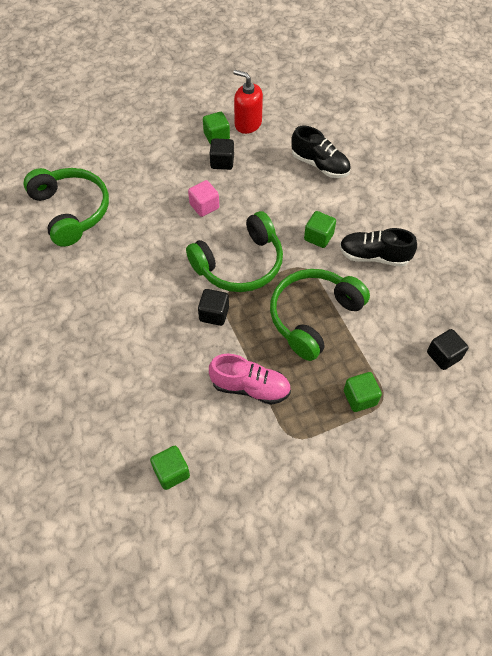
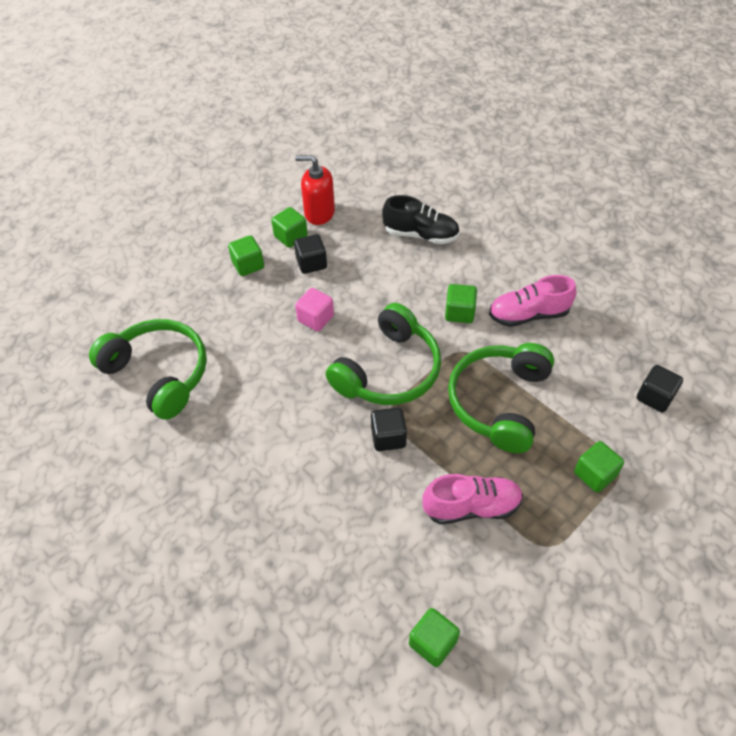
camera: 20 degrees left, 5 degrees down
(173, 149) = (248, 265): none -> green cube
(374, 256) = (528, 315): black shoe -> pink shoe

